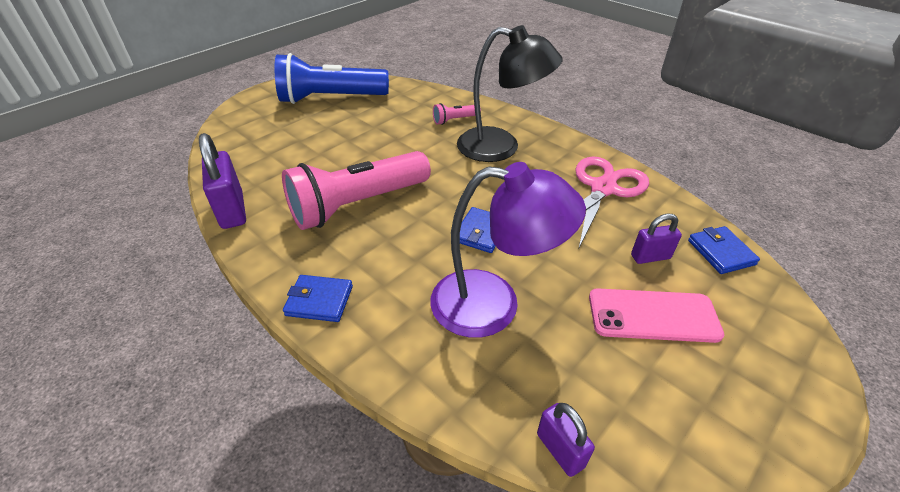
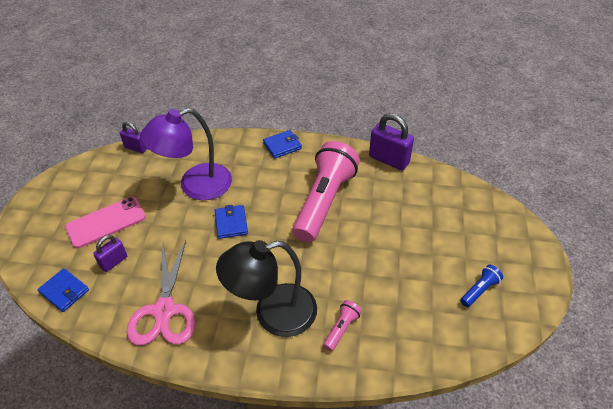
camera: 145 degrees right, 5 degrees up
(330, 98) = (479, 290): blue flashlight -> blue flashlight, size x0.42

